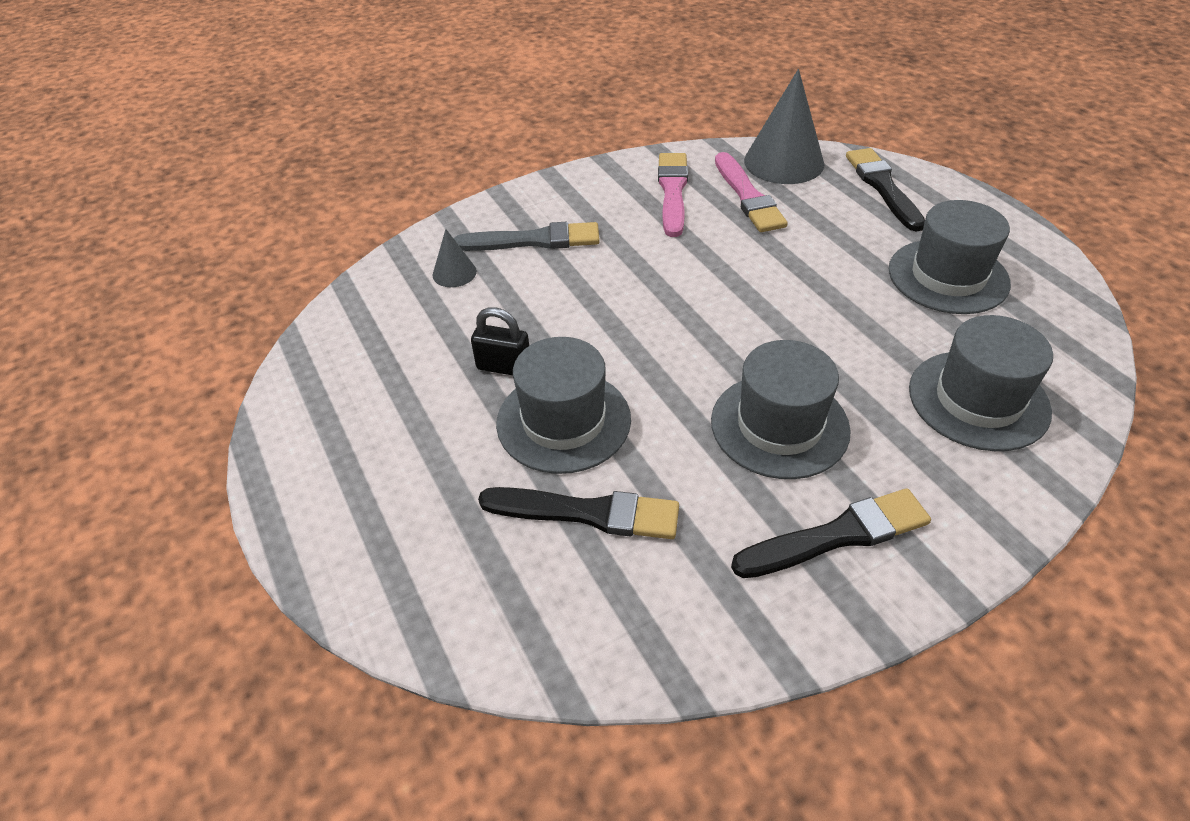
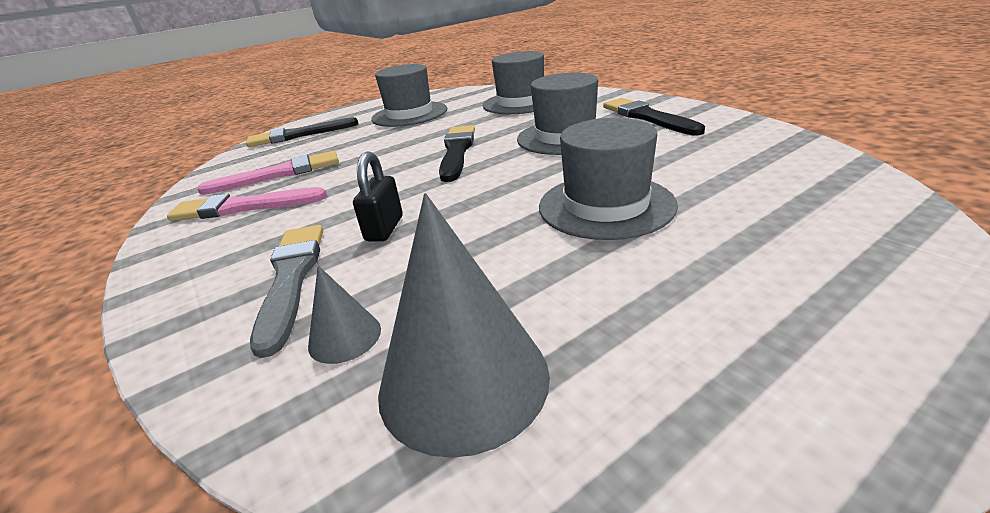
camera: 95 degrees left, 15 degrees down
(504, 367) = (541, 252): black padlock -> black padlock (384, 228)
(586, 513) = (702, 180): black brush -> black brush (457, 151)
(784, 162) = (234, 167): grey cone -> grey cone (463, 380)

